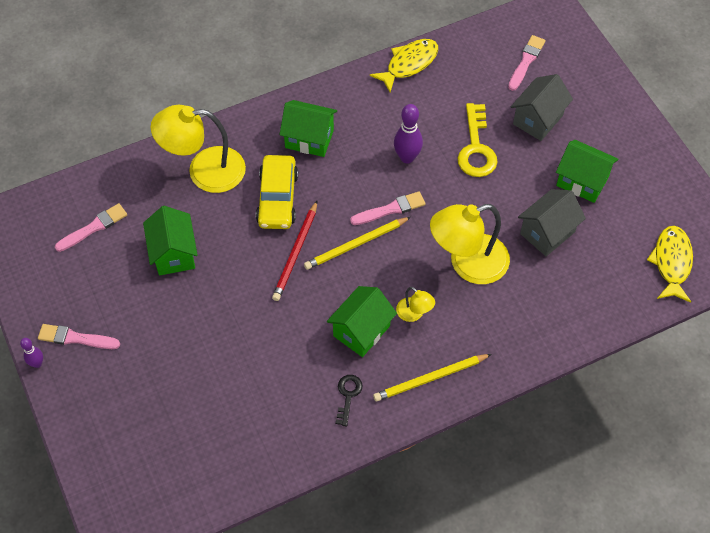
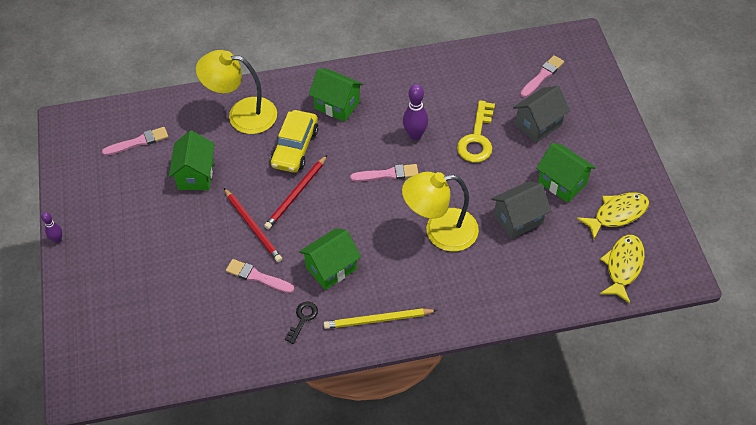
camera: 15 degrees right, 5 degrees down
(75, 338) = (94, 226): pink brush -> pink brush (257, 277)
(259, 301) = (253, 226): none -> red pencil
(356, 245) = (349, 197): yellow pencil -> none
(409, 64) = (440, 60): yellow fish -> yellow fish (617, 214)
(414, 314) = (381, 263): yellow lamp -> none

